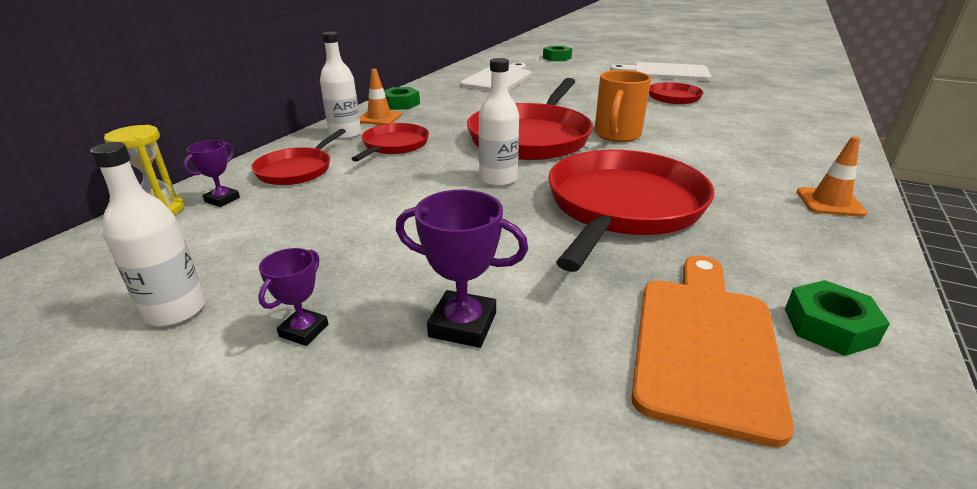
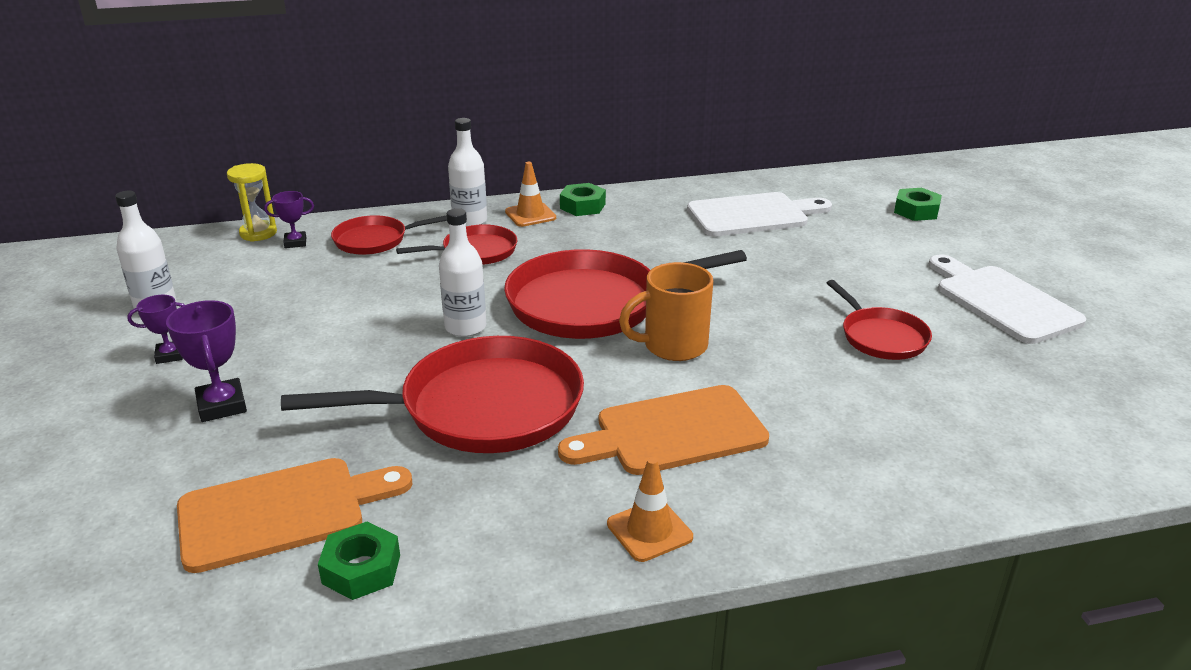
camera: 50 degrees right, 0 degrees up
(718, 164) = (672, 432): none -> orange cutting board

